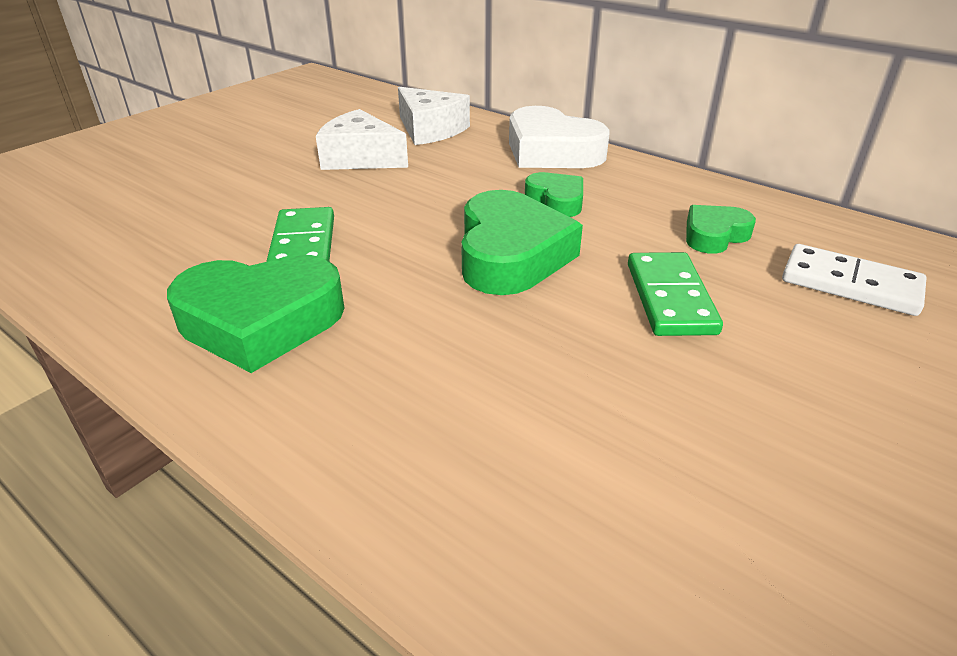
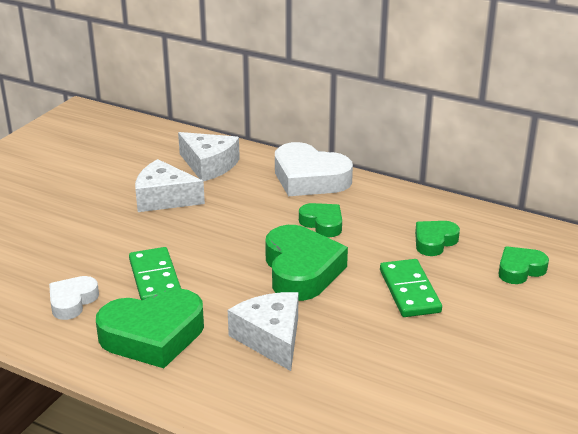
camera: 10 degrees left, 5 degrees down
(176, 264) = (72, 301): none -> white heart
(436, 345) = (271, 338): none -> white cheese
(850, 284) = (520, 270): white domino -> green heart

